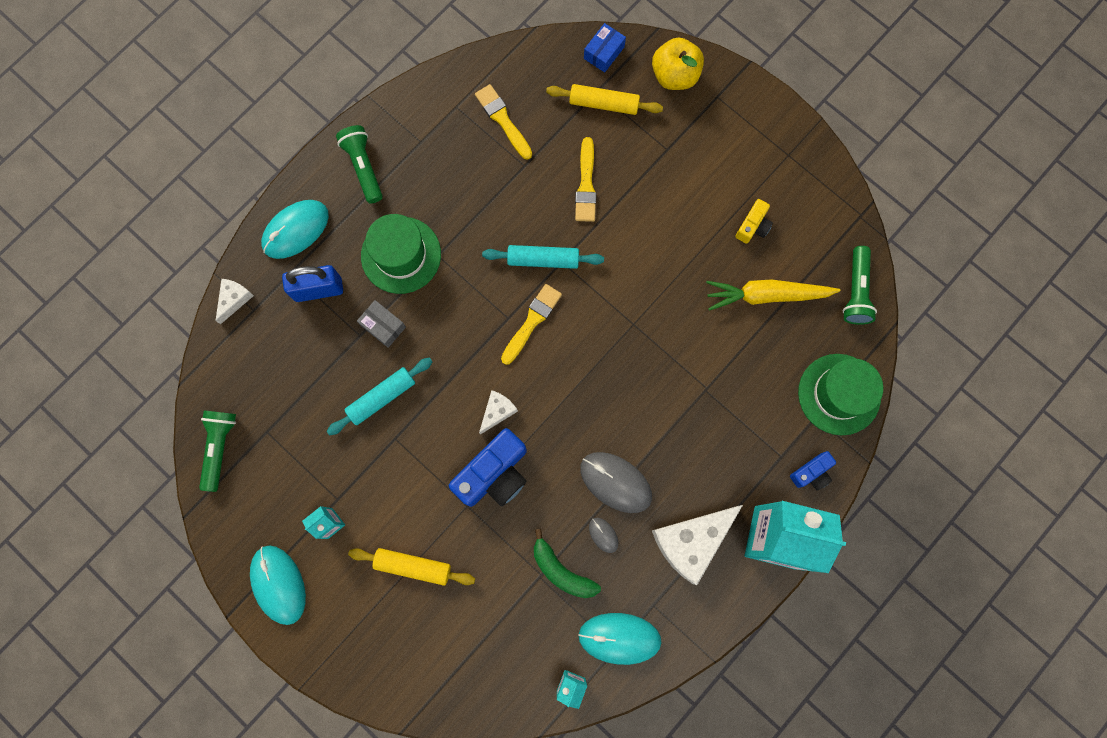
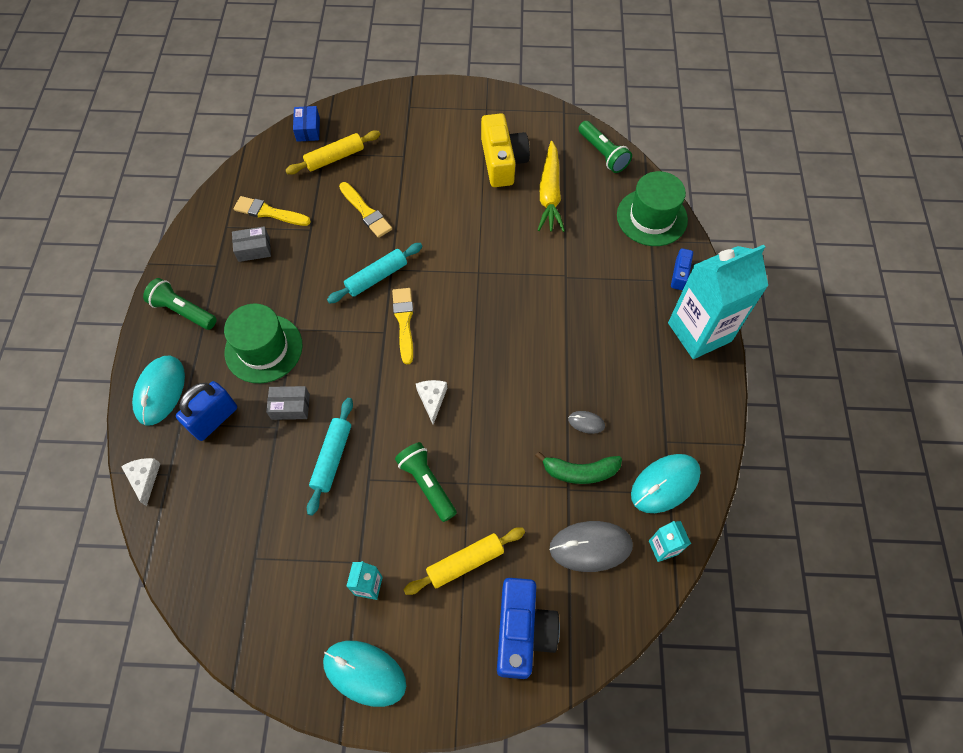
camera: 40 degrees left, 15 degrees down
(220, 448) = (221, 603): green flashlight -> green flashlight (427, 484)
(462, 149) = (254, 249): none -> grey box
(494, 474) = (468, 444): blue camera -> blue camera (522, 631)
(615, 482) = (561, 381): grey mouse -> grey mouse (590, 547)
(675, 75) = (369, 112): yellow apple -> none
(691, 541) = (649, 378): white cheese -> none
(753, 226) = (502, 162): yellow camera -> yellow camera, size x1.90
(766, 295) = (550, 194): yellow carrot -> yellow carrot turned 45 degrees counterclockwise

